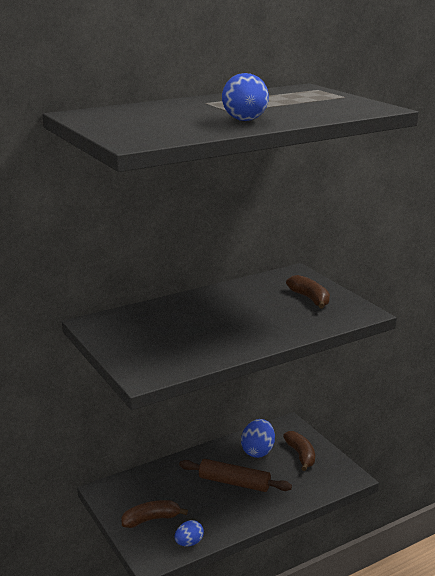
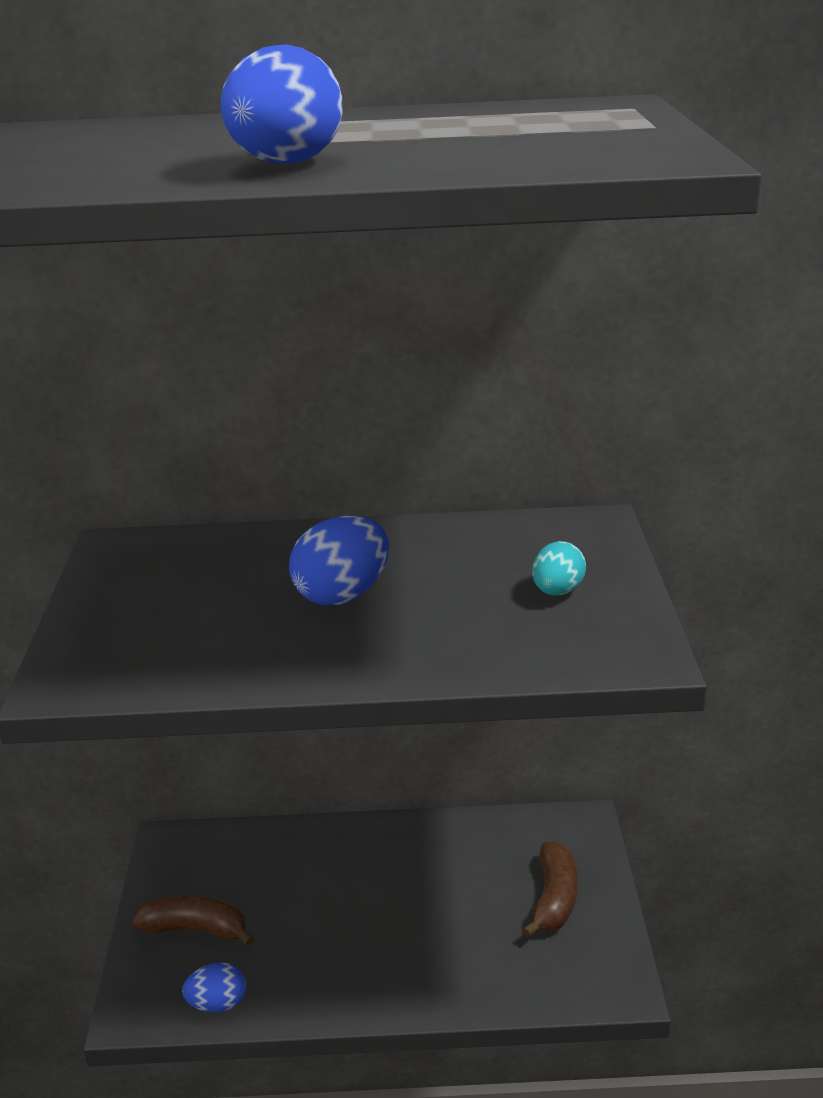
camera: 30 degrees right, 5 degrees up
(234, 482) = (387, 911): brown rolling pin -> none
(258, 451) = (479, 861): blue egg -> blue egg (342, 595)
(310, 298) = (557, 591): brown banana -> turquoise egg

